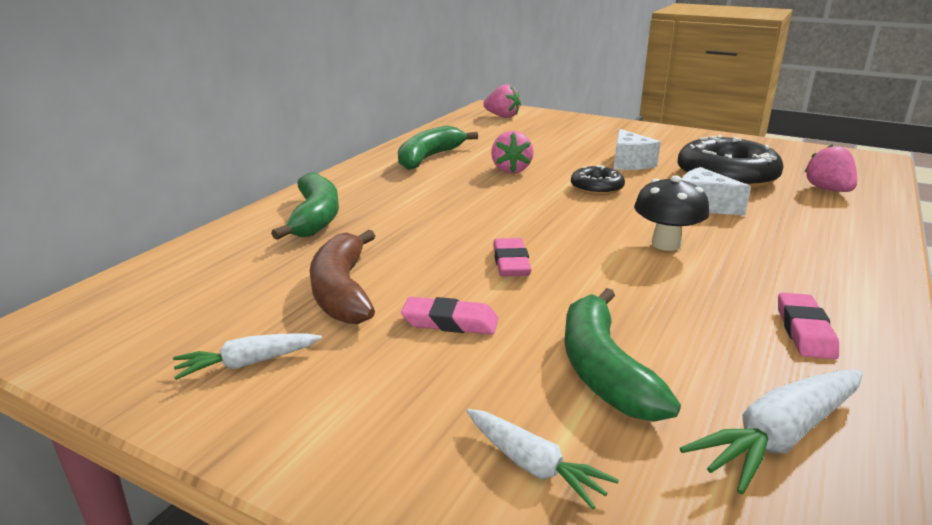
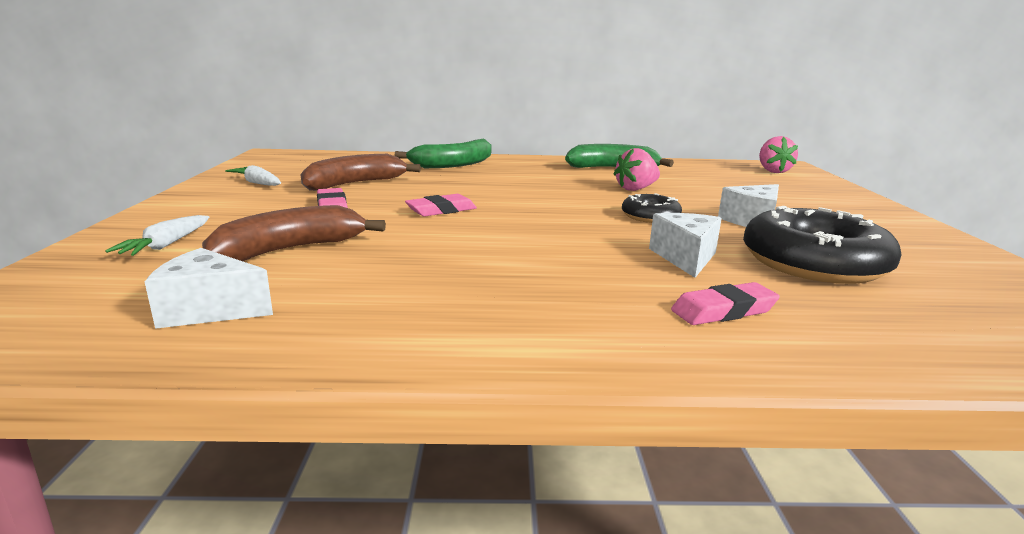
camera: 60 degrees right, 5 degrees down
(603, 369) = (290, 250): green banana -> brown banana
(666, 244) = (549, 250): black mushroom -> none
(780, 437) = (209, 310): white carrot -> white cheese
(804, 331) = (412, 315): pink eraser -> pink eraser (723, 311)
(828, 190) = (906, 323): pink strawberry -> none

